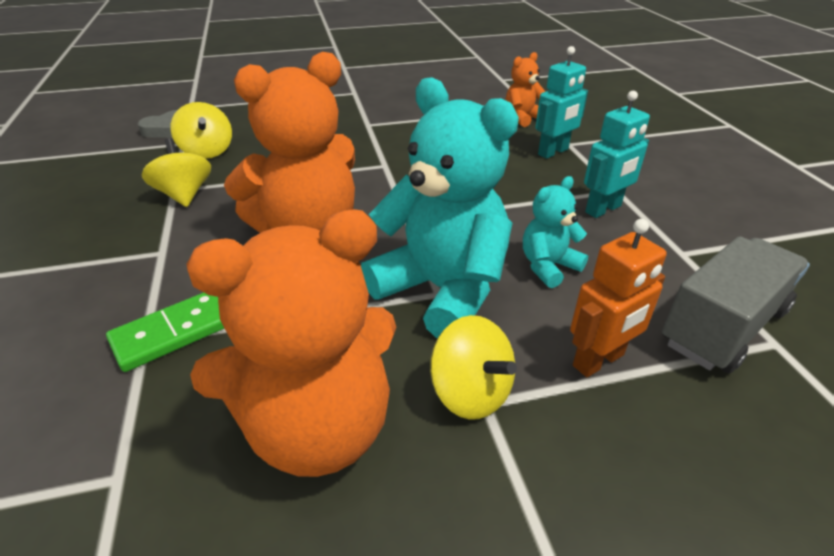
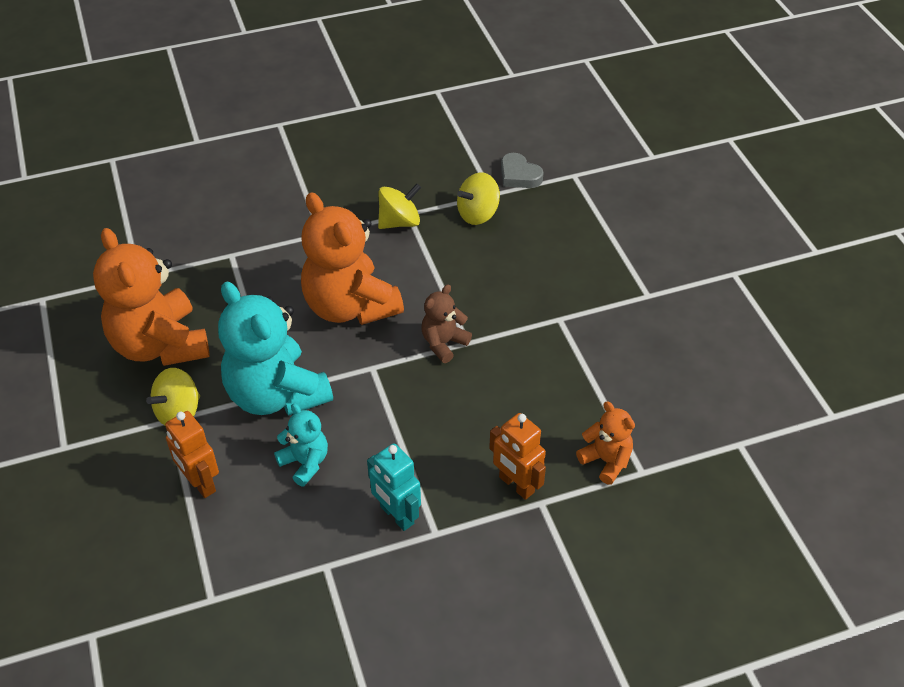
camera: 85 degrees right, 10 degrees up
(172, 333) = (237, 265): green domino -> none
(383, 177) = (443, 343): none -> brown teddy bear
(442, 290) = (276, 395): turquoise teddy bear -> turquoise teddy bear turned 105 degrees clockwise
(553, 152) = (516, 485): turquoise robot -> orange robot
(723, 326) = (230, 569): grey truck -> none

